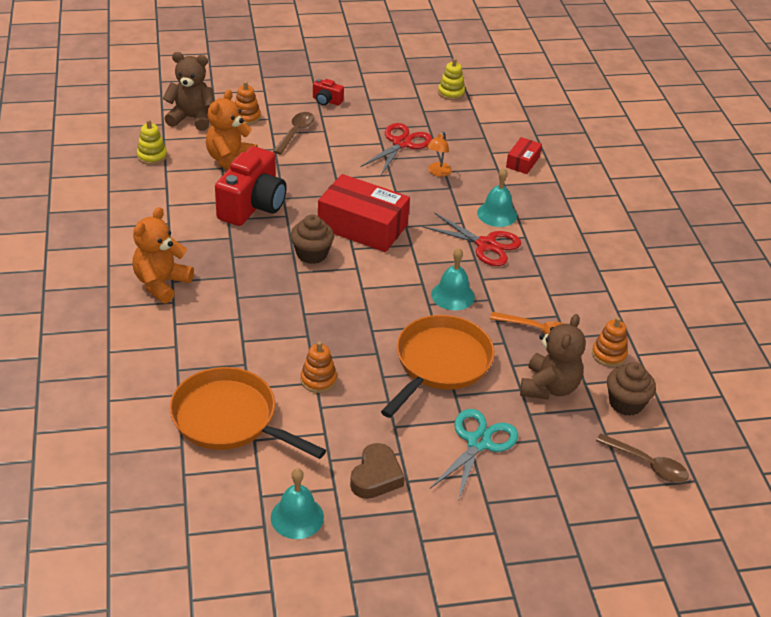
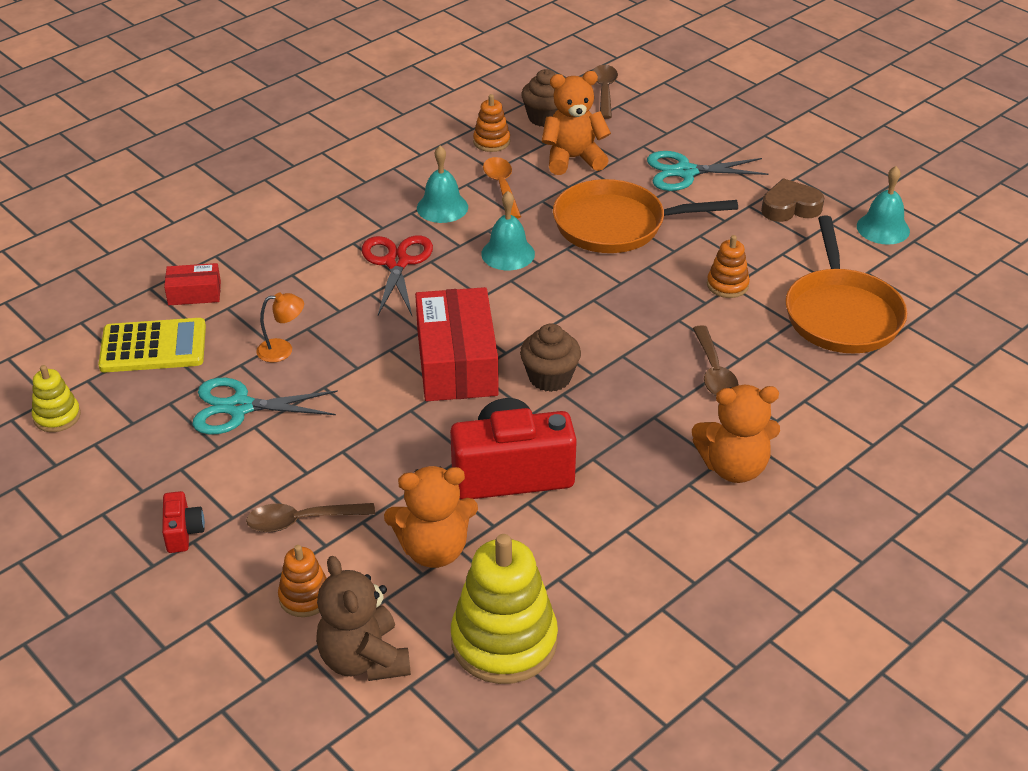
camera: 120 degrees left, 0 degrees up
(152, 156) = (504, 641): yellow stacking toy -> yellow stacking toy, size x1.98
(243, 322) = (714, 372): none -> brown spoon
(401, 143) = (239, 407): red scissors -> turquoise scissors
(482, 134) = (153, 347): none -> yellow calculator
(497, 214) = (329, 275): turquoise bell -> turquoise bell (442, 207)
(549, 387) = (573, 159): brown teddy bear -> orange teddy bear

